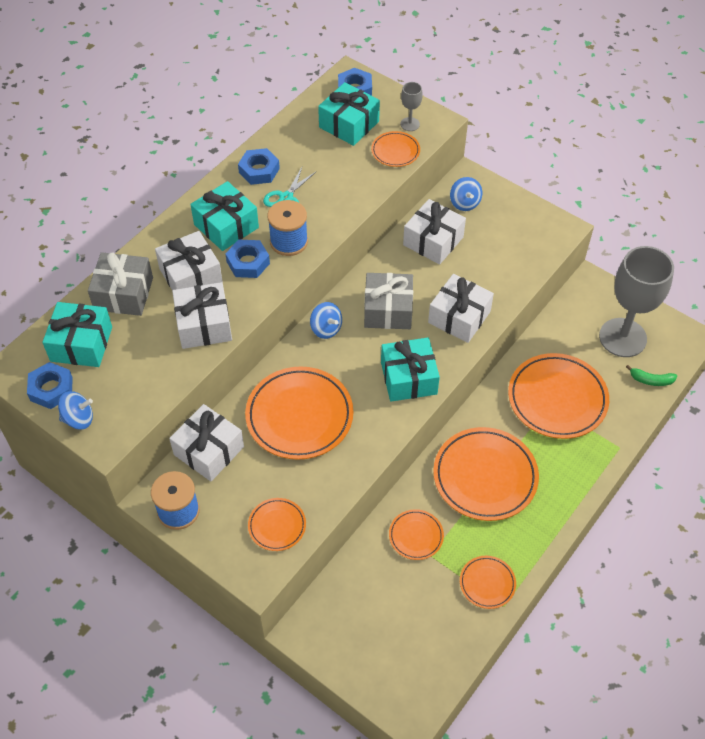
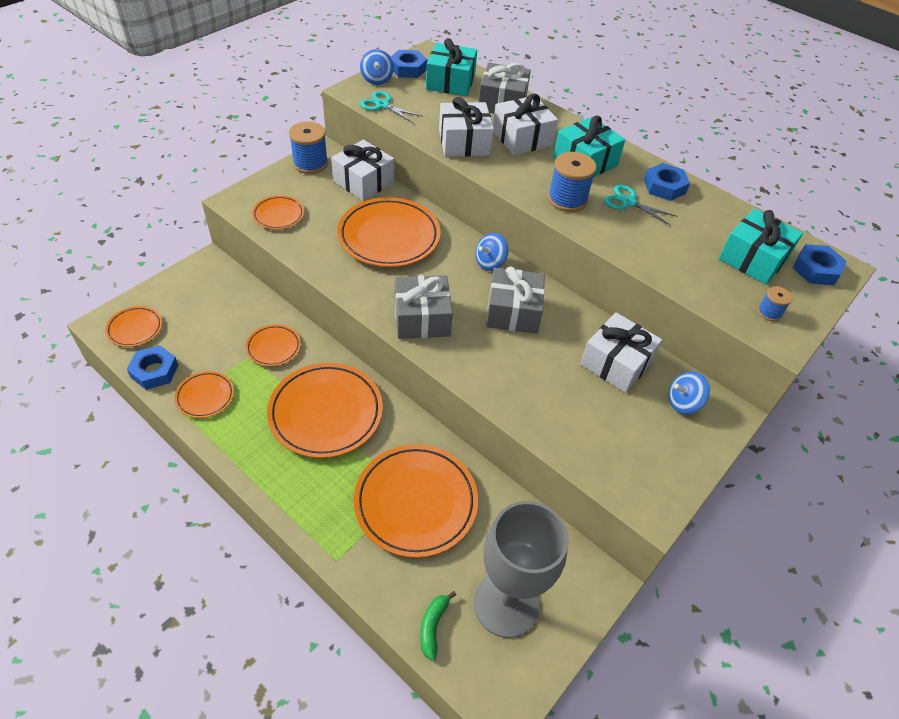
camera: 90 degrees right, 5 degrees down
(136, 406) = (383, 105): none -> turquoise scissors
(248, 262) = (538, 172): blue nut -> blue nut (154, 371)
(395, 151) = (717, 294): orange plate -> orange plate (135, 328)
(409, 378) = (422, 318): turquoise gift -> grey gift
(410, 124) = (769, 312): grey goblet -> blue spool
(459, 317) = (501, 372): white gift -> none

